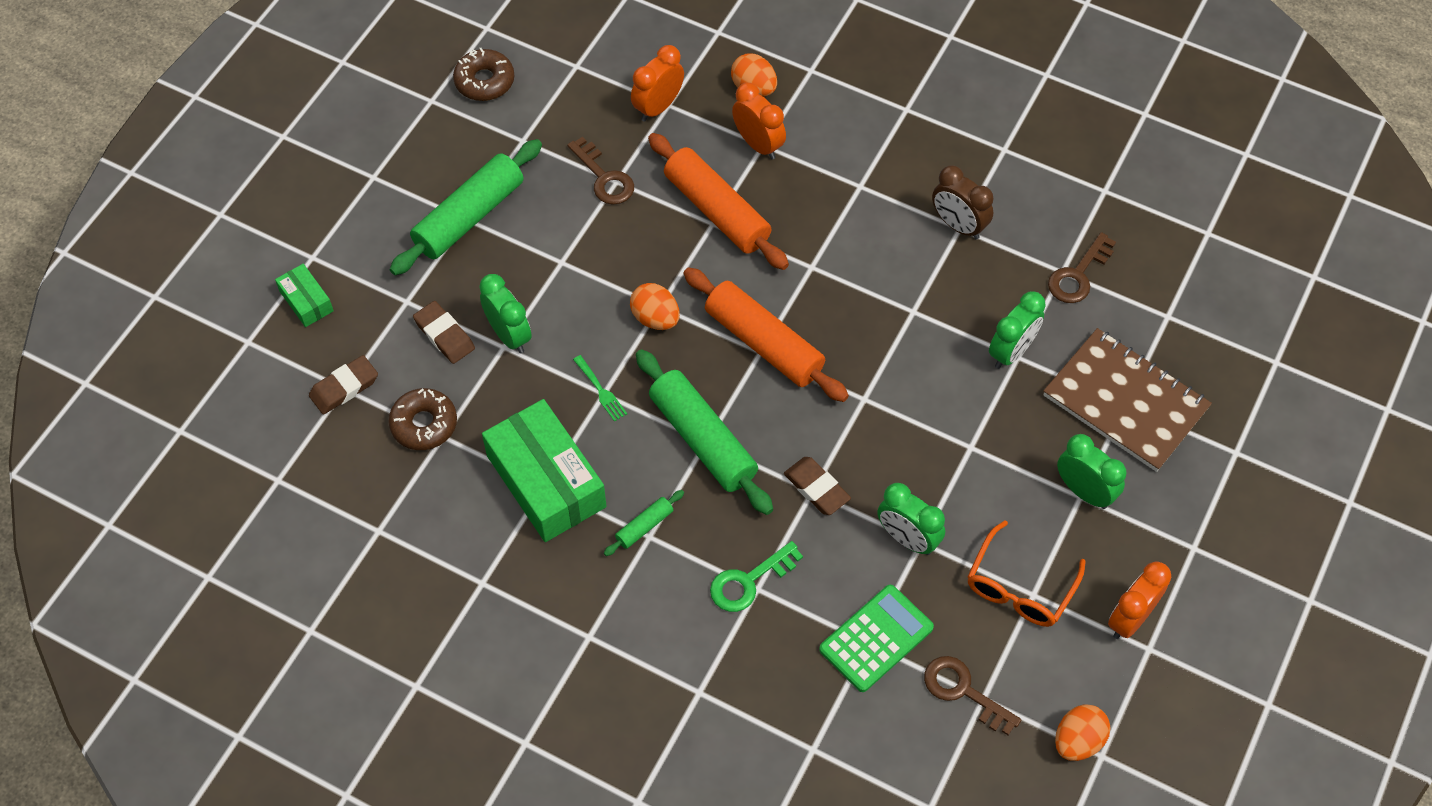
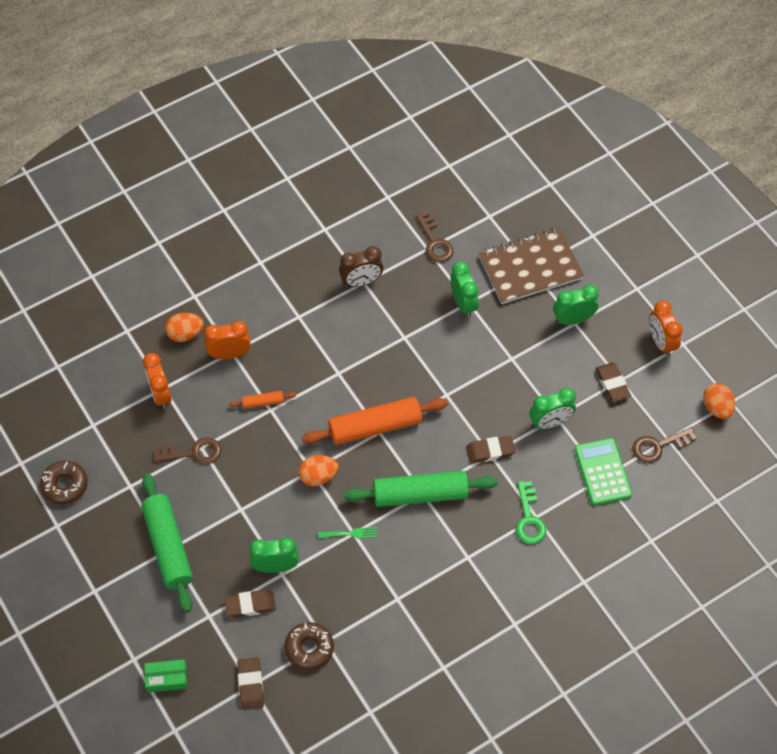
camera: 60 degrees left, 0 degrees up
(546, 481) = (395, 596): green box -> none
(644, 526) = (459, 556): green rolling pin -> none
(717, 210) = (263, 402): orange rolling pin -> orange rolling pin, size x0.45
(1019, 587) = (612, 384): orange glasses -> brown eraser

